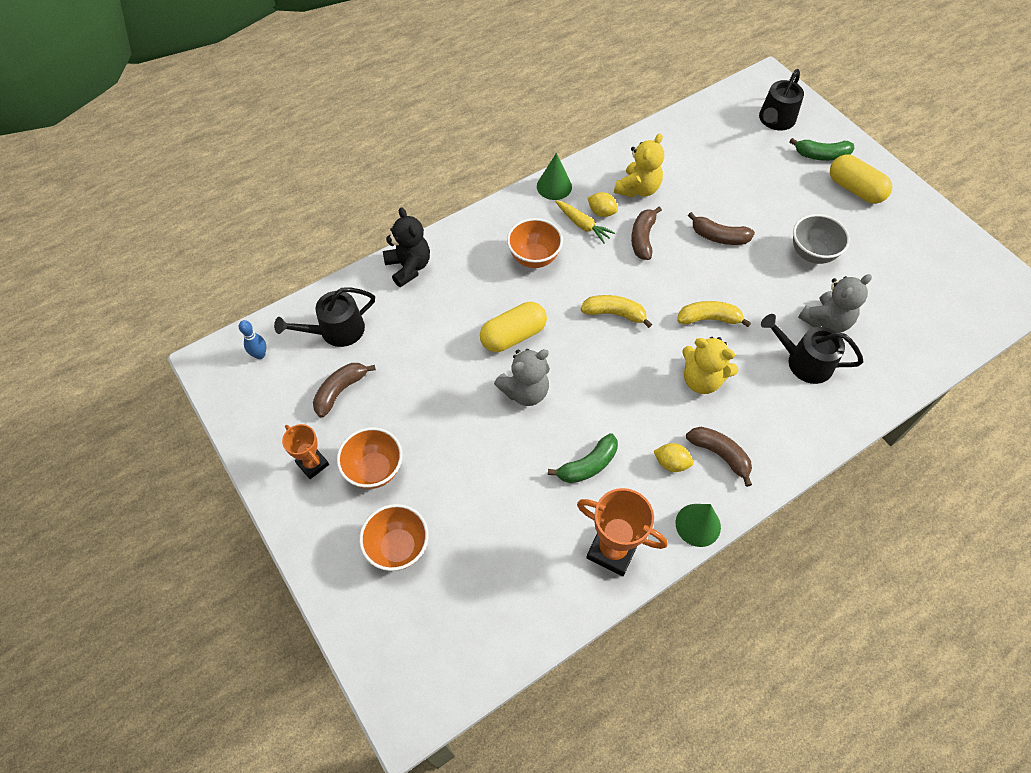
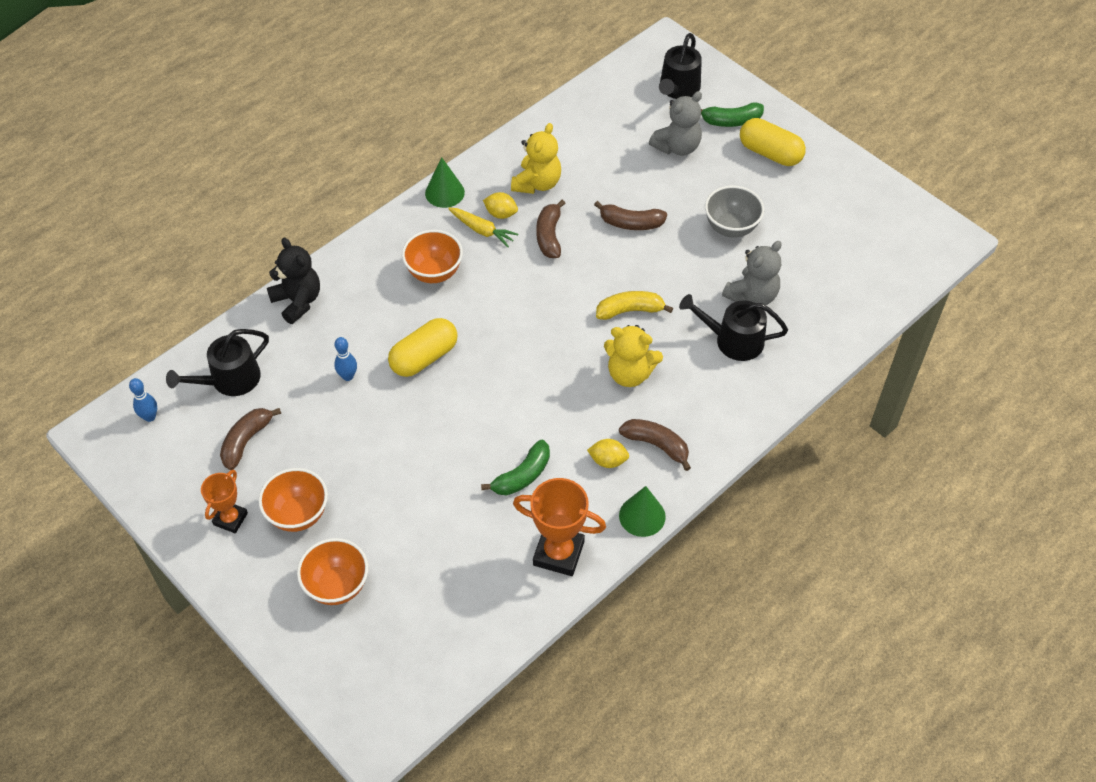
camera: 10 degrees left, 5 degrees down
(312, 464) = (230, 519): orange trophy -> orange trophy turned 75 degrees clockwise
(441, 343) = (348, 376): none -> blue bowling pin
(525, 391) = (445, 412): grey teddy bear -> grey teddy bear (677, 147)
(614, 314) = (529, 319): yellow banana -> none

